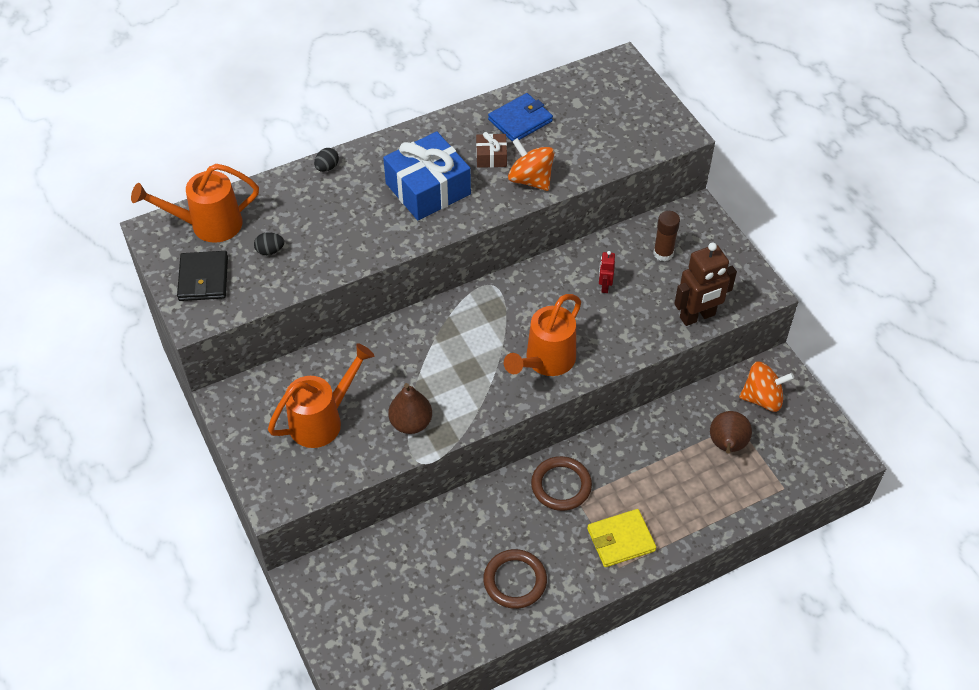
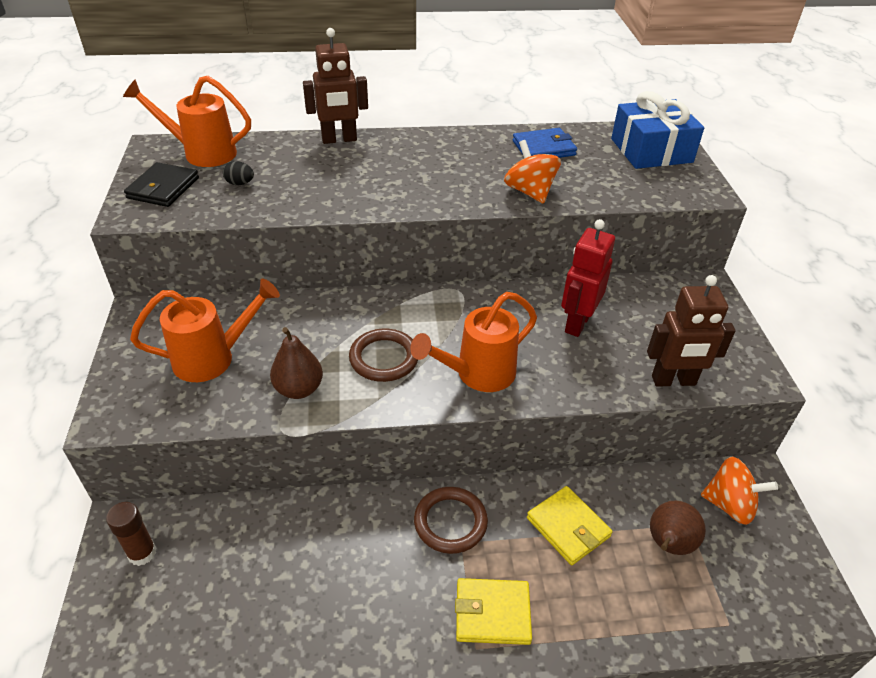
camera: 20 degrees right, 10 degrees down
(327, 167) = (339, 140): black egg -> brown robot
(428, 189) = (422, 175): blue gift -> blue gift (651, 150)
(491, 157) = (499, 167): brown gift -> none
(515, 581) = (341, 615): brown ring -> brown ring (384, 358)
(604, 286) = (577, 323): red robot -> red robot, size x2.02
(650, 458) = (568, 527): none -> yellow wallet
(663, 253) = (655, 311): brown glue stick -> brown glue stick (142, 553)

